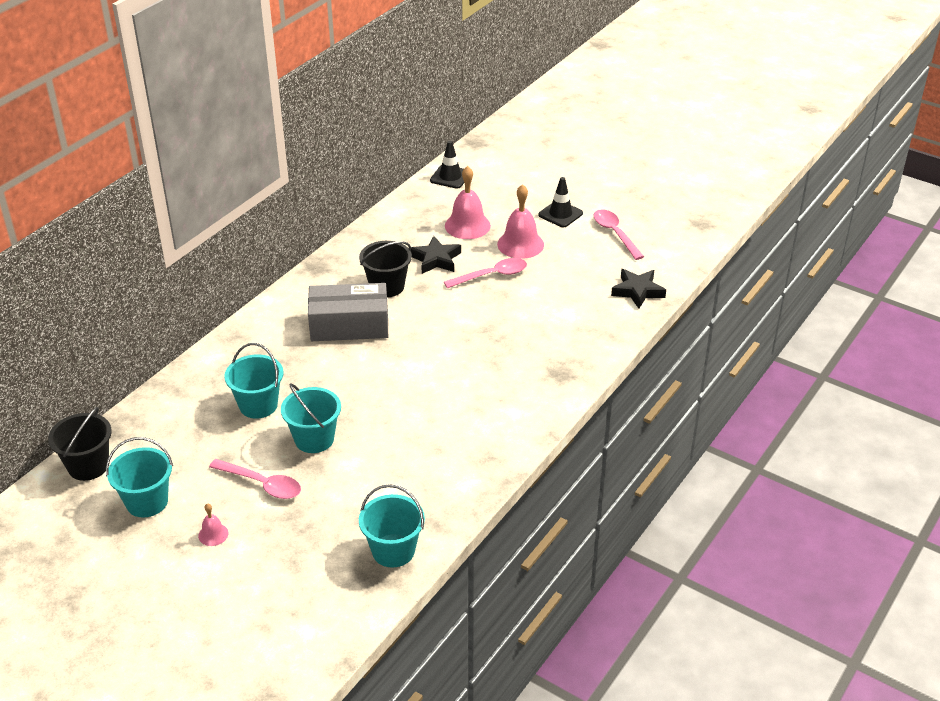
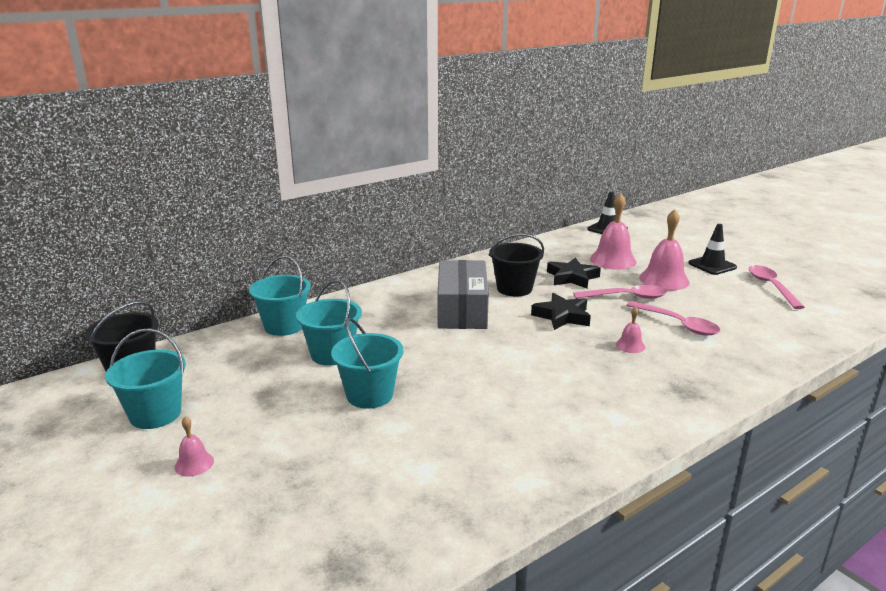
camera: 20 degrees right, 15 degrees down
(262, 484) = (285, 425): pink spoon -> pink spoon (677, 324)
(349, 325) = (462, 310): grey box -> grey box turned 75 degrees clockwise
(393, 550) = (393, 540): turquoise bucket -> turquoise bucket (284, 326)
(508, 335) = (630, 345): none -> pink bell
(638, 291) = (795, 334): black star -> black star (562, 316)

